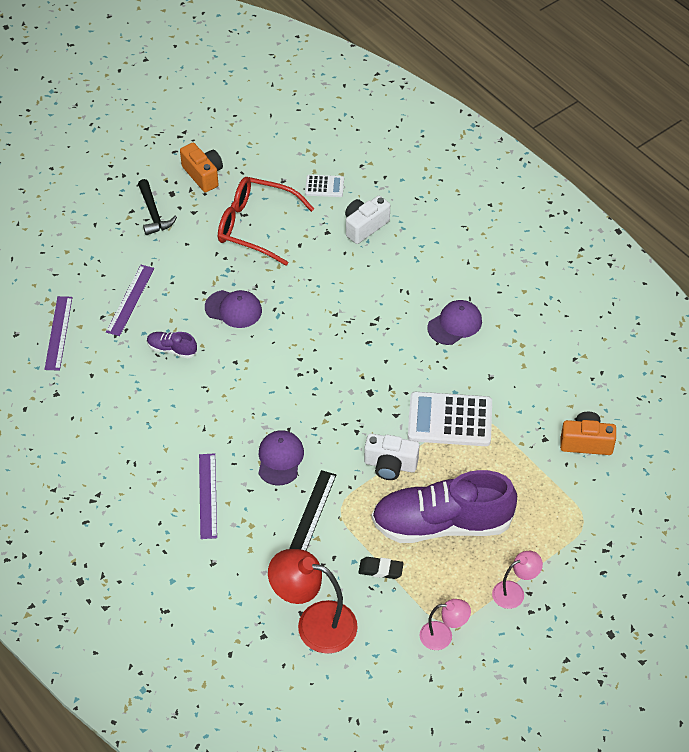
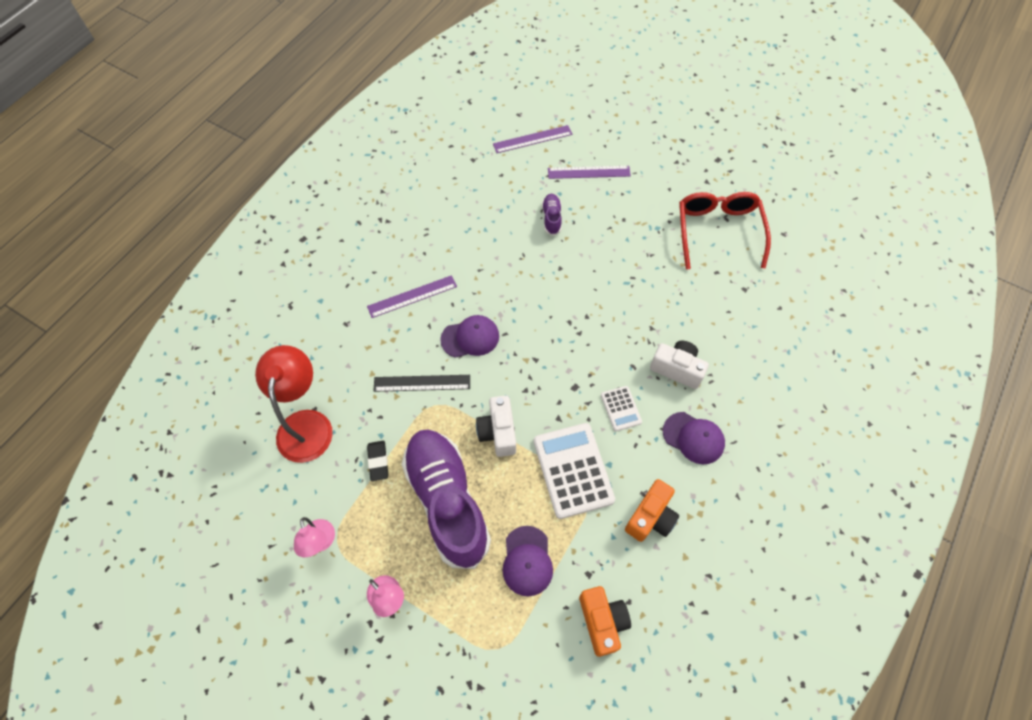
camera: 70 degrees right, 10 degrees up
(153, 213) = (688, 155): black hammer -> none
(203, 175) = (752, 174): orange camera -> orange camera (650, 517)
(233, 309) = (616, 247): purple cap -> purple cap (527, 561)
(324, 186) = (798, 268): white calculator -> white calculator (621, 408)
(364, 226) = (770, 318): white camera -> white camera (677, 369)

